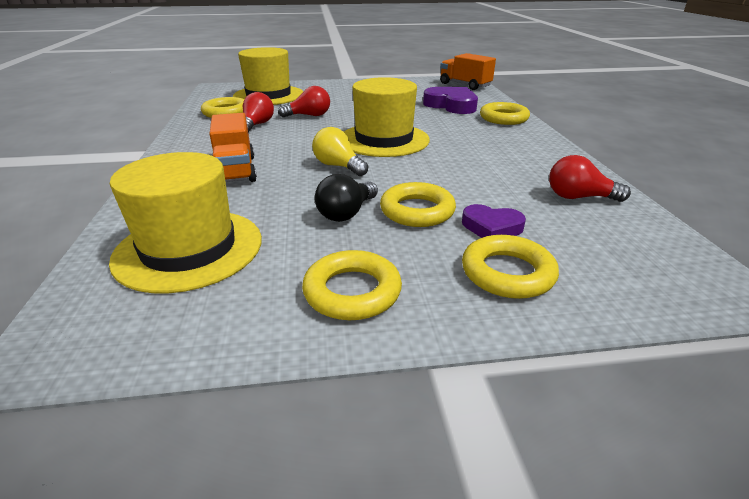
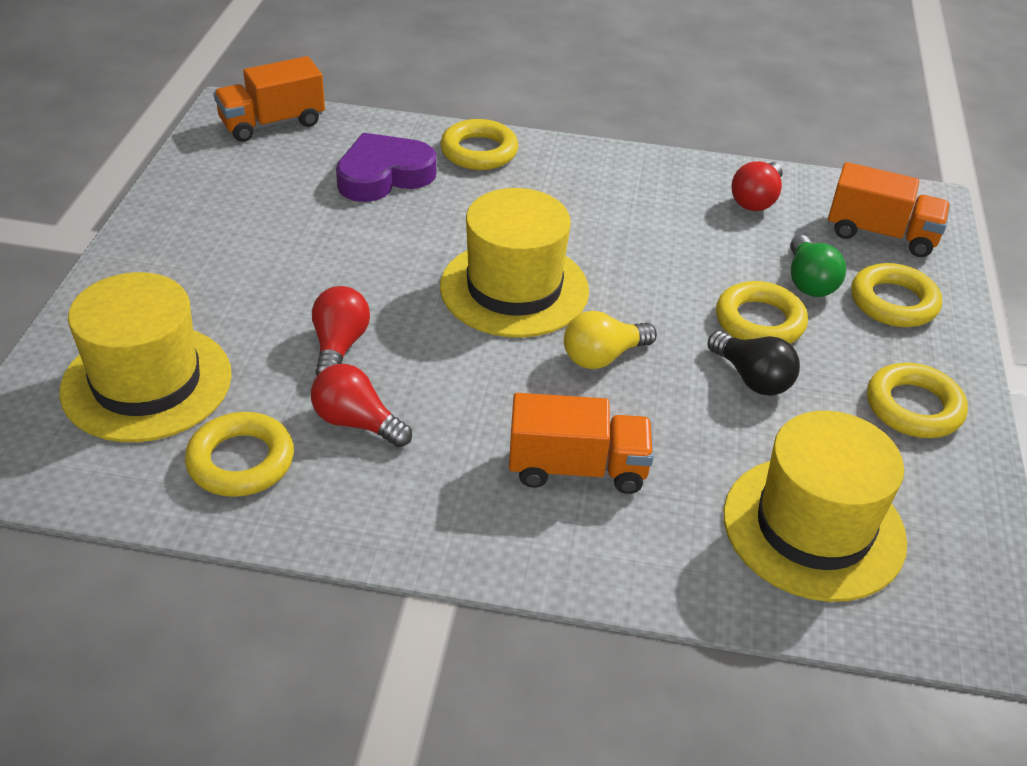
camera: 75 degrees left, 10 degrees up
(491, 227) = (808, 281): purple heart -> green light bulb
(615, 260) = (881, 234): none -> orange truck

